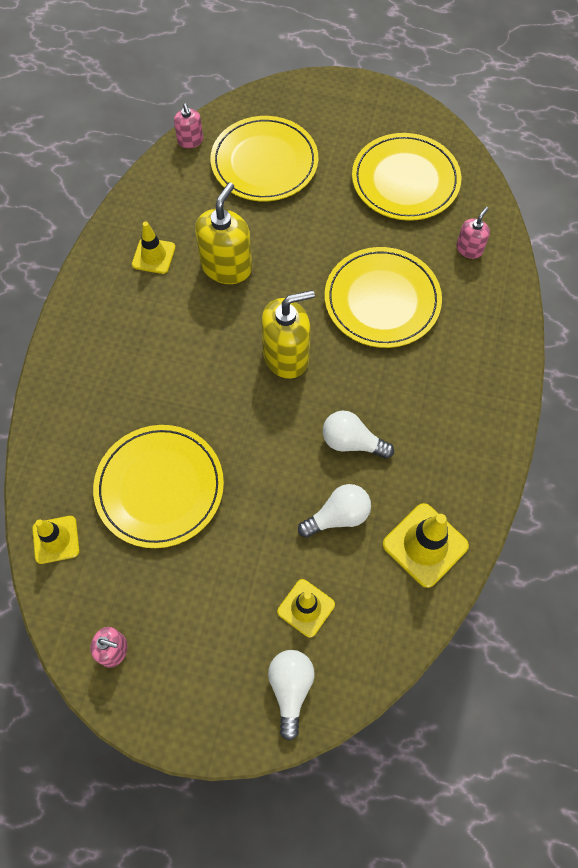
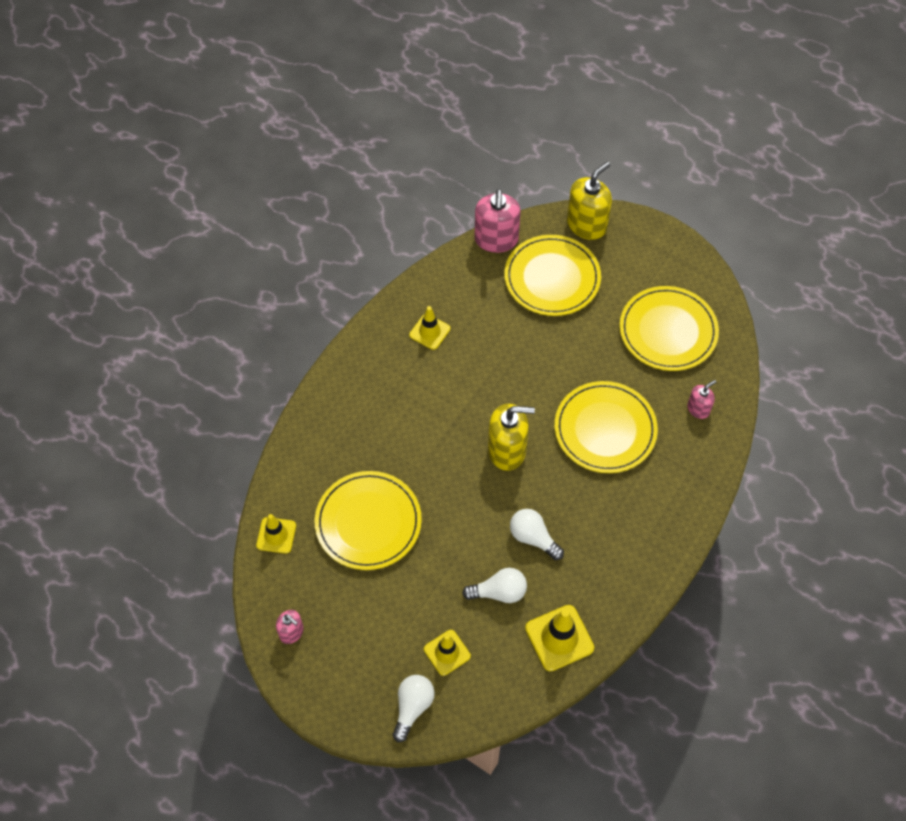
camera: 20 degrees right, 5 degrees down
(190, 141) = (496, 239): pink soap dispenser -> pink soap dispenser, size x1.87
(226, 267) = (486, 360): yellow soap dispenser -> yellow soap dispenser (586, 225)

